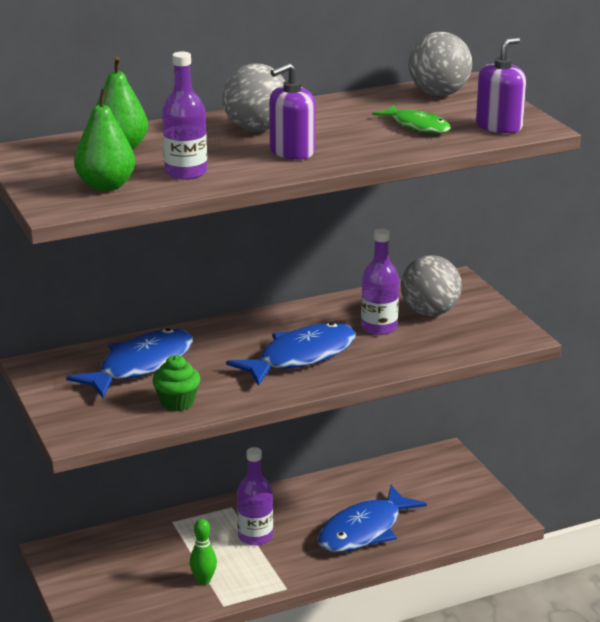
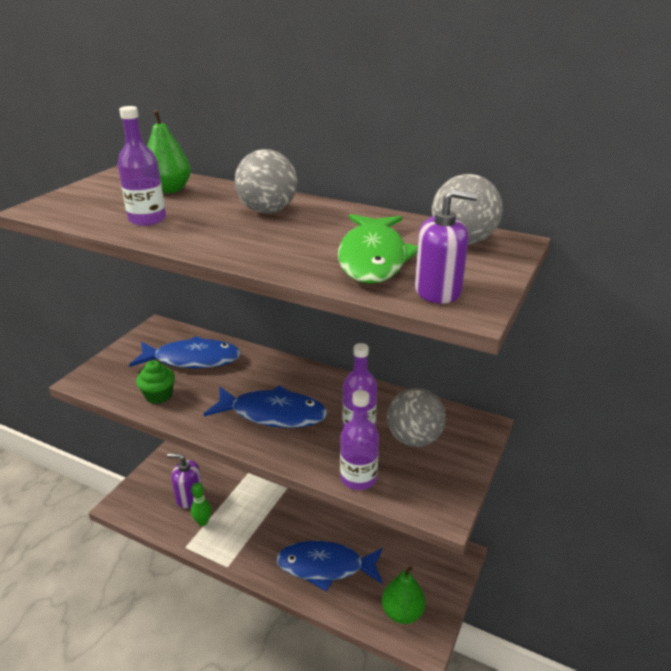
camera: 50 degrees right, 5 degrees up
(106, 186) = (92, 207): green pear -> green pear (402, 612)
(255, 536) = (267, 516): purple bottle -> purple bottle (358, 478)
(292, 152) = (238, 236): purple soap dispenser -> purple soap dispenser (189, 497)
(417, 126) = (373, 258): green fish -> green fish, size x1.68

